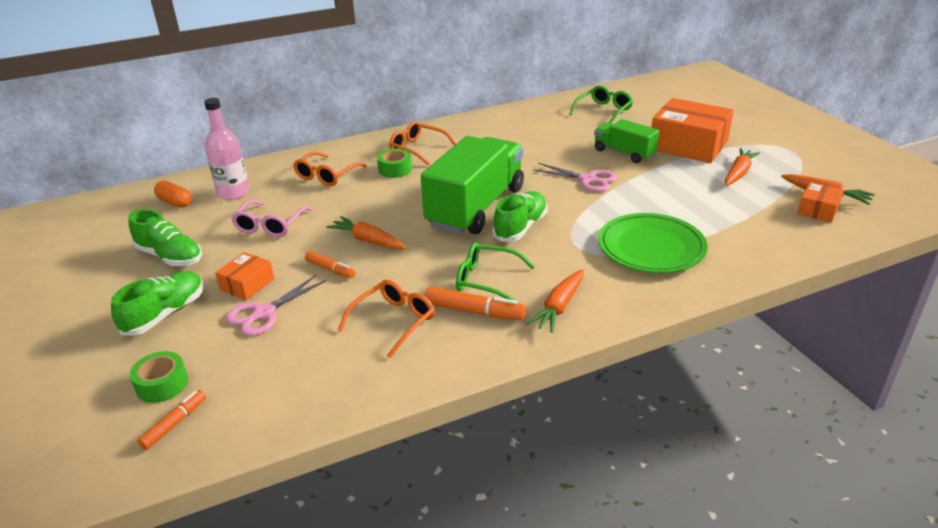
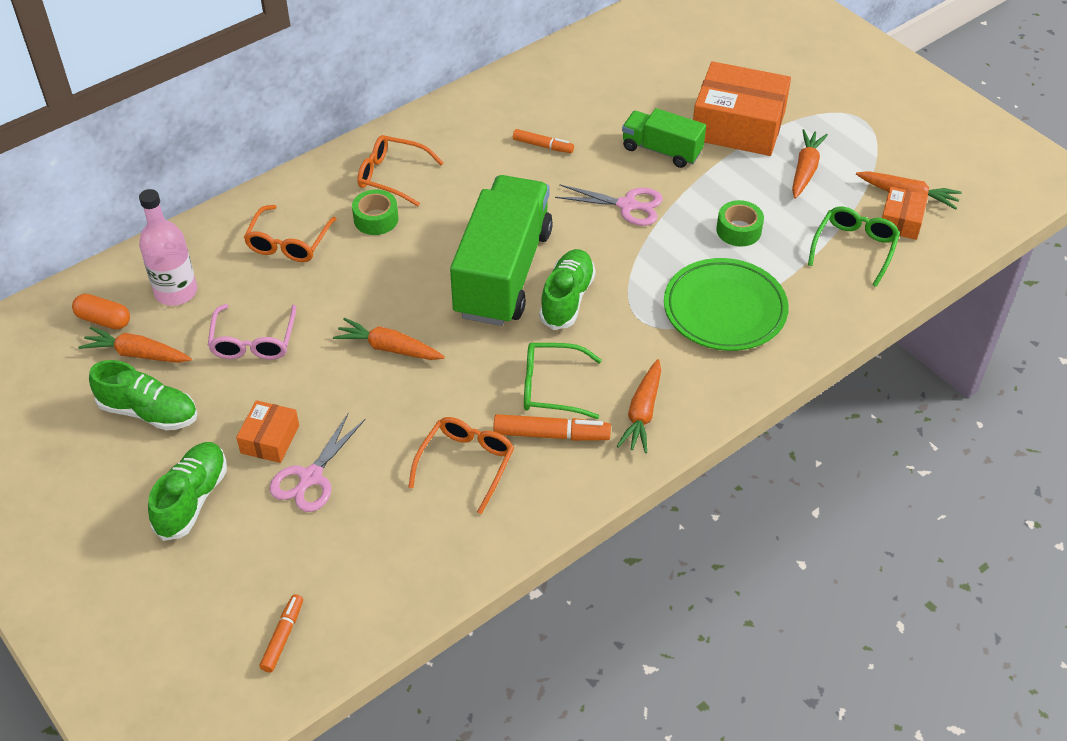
camera: 15 degrees left, 15 degrees up
(162, 384) = (242, 592): green tape -> green tape (738, 230)
(184, 223) = (137, 354): none -> orange carrot
(330, 269) = (361, 400): orange marker -> orange marker (543, 146)
(603, 111) = (618, 70): green glasses -> green glasses (854, 248)

